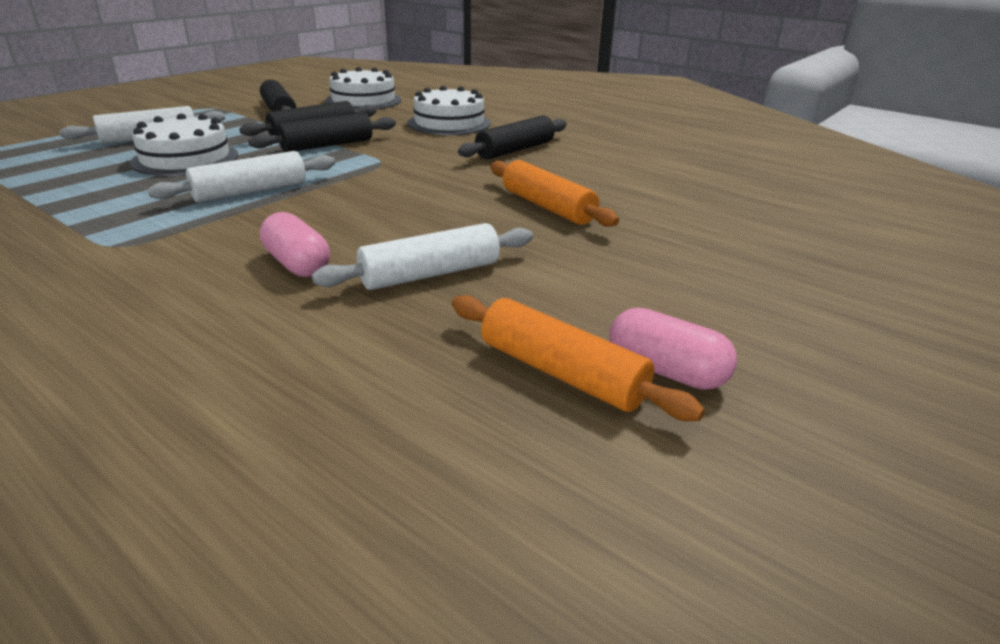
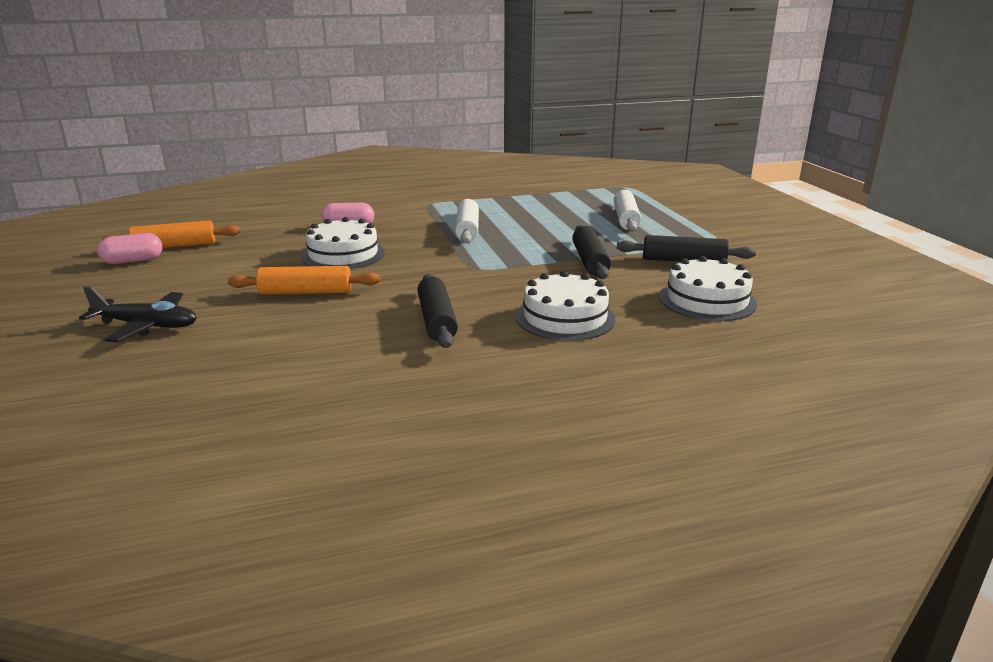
camera: 125 degrees right, 5 degrees down
(185, 159) = (559, 223): white cake -> white cake (343, 254)
(327, 145) = (544, 260): black rolling pin -> none
(430, 274) = (288, 245): white rolling pin -> none
(737, 243) = (147, 326): none -> black plane

